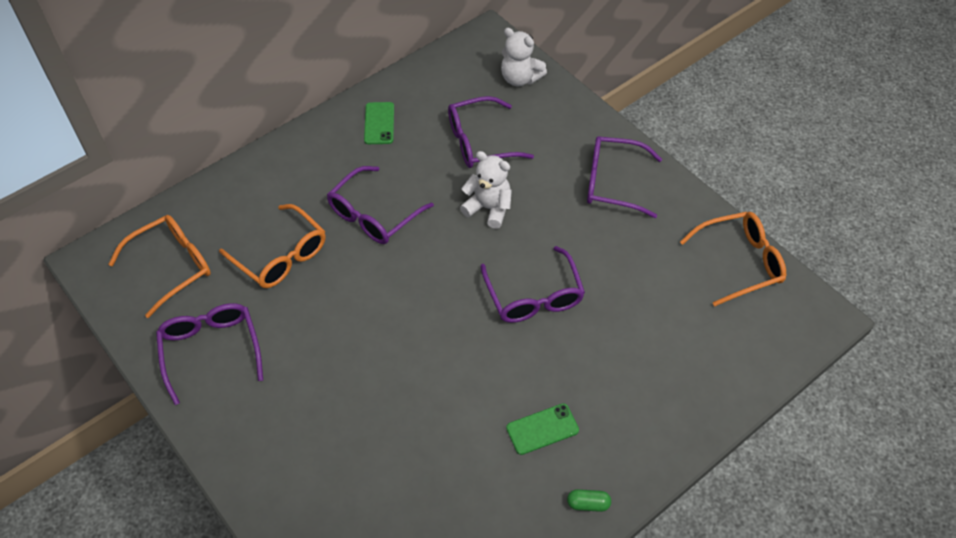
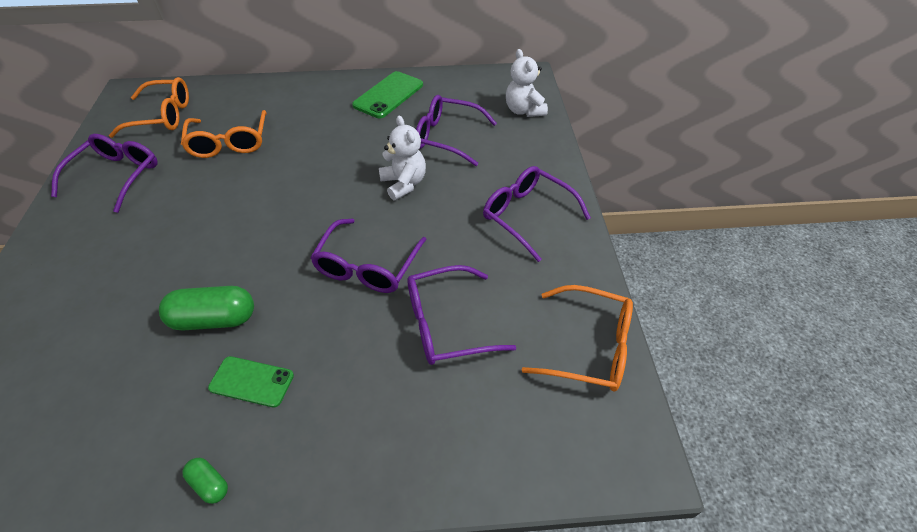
camera: 35 degrees right, 5 degrees down
(374, 214) = (319, 147): purple glasses -> purple glasses (448, 324)
(379, 123) = (388, 95): green phone -> green phone, size x1.53
(462, 407) = (214, 319): none -> green capsule

